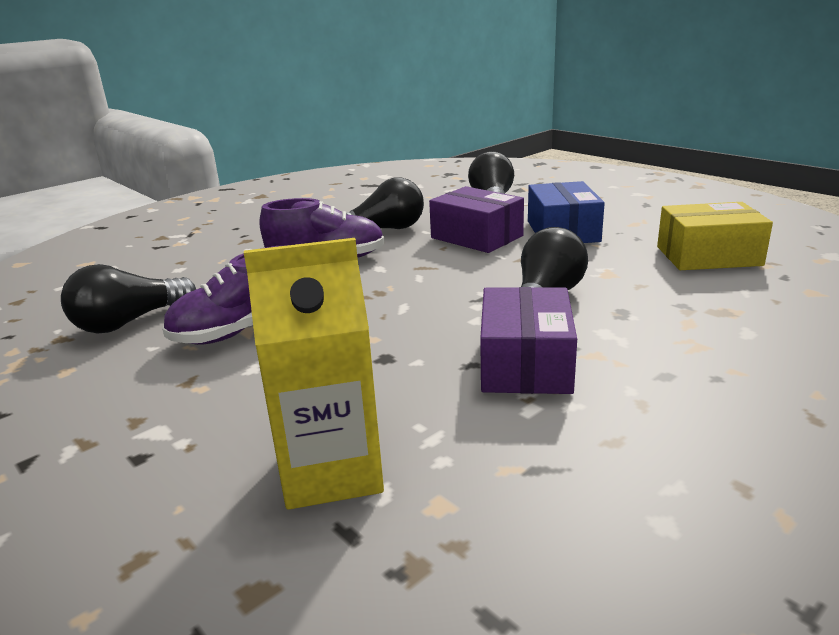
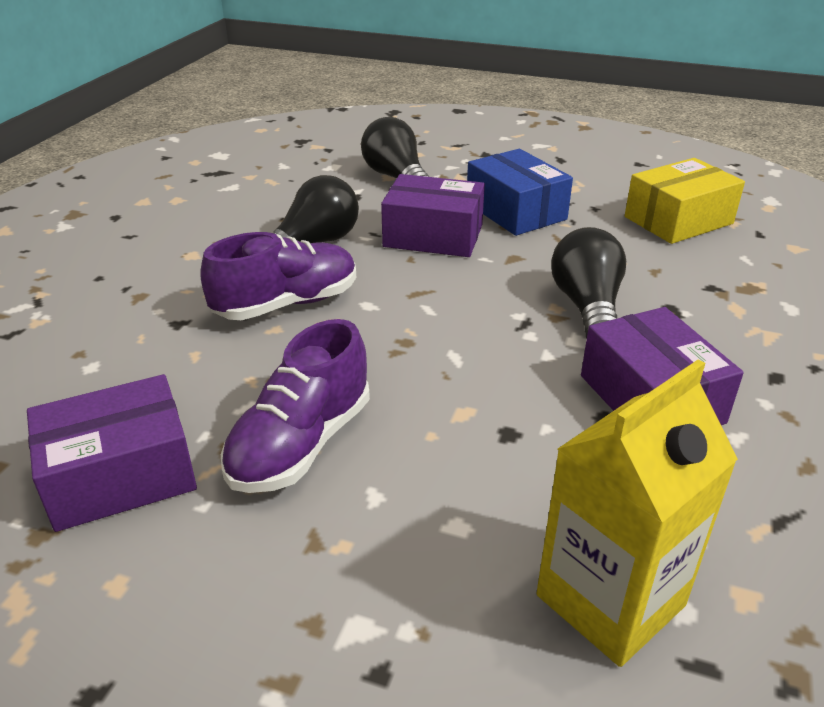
camera: 30 degrees left, 10 degrees up
(129, 322) = (120, 475): black light bulb -> purple box

